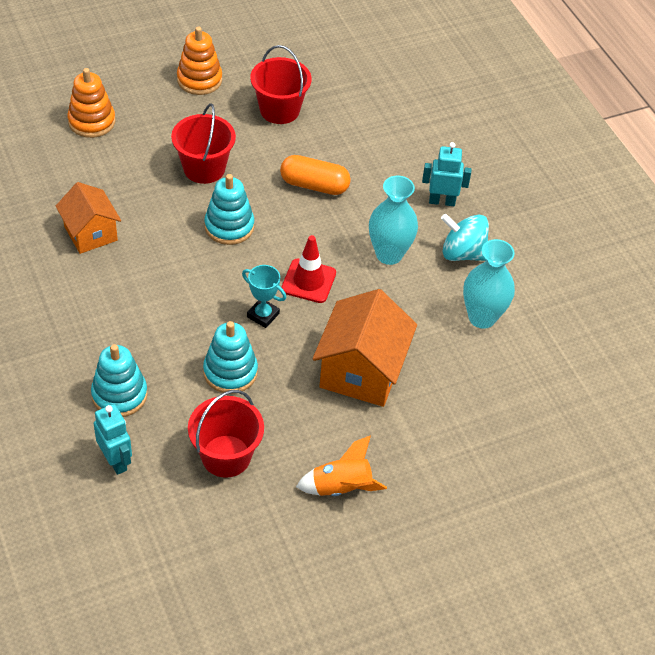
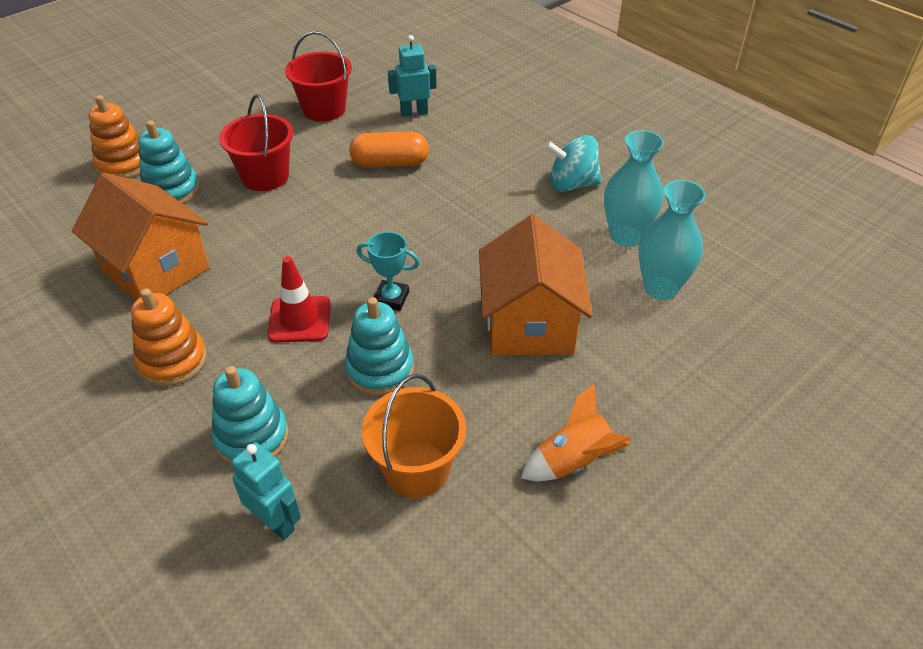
camera: 15 degrees left, 5 degrees down
(90, 233) = (156, 269): orange house -> orange house, size x1.55
(199, 80) = (230, 103): orange stacking toy -> orange stacking toy (172, 360)
(226, 456) = (416, 469): red bucket -> orange bucket
(229, 226) = (315, 222): turquoise stacking toy -> turquoise stacking toy (172, 190)
(308, 281) = (426, 251): red traffic cone -> red traffic cone (299, 319)
(389, 254) = (498, 204): turquoise vase -> turquoise vase (660, 288)
(442, 201) = (525, 146): turquoise robot -> turquoise robot (414, 113)

